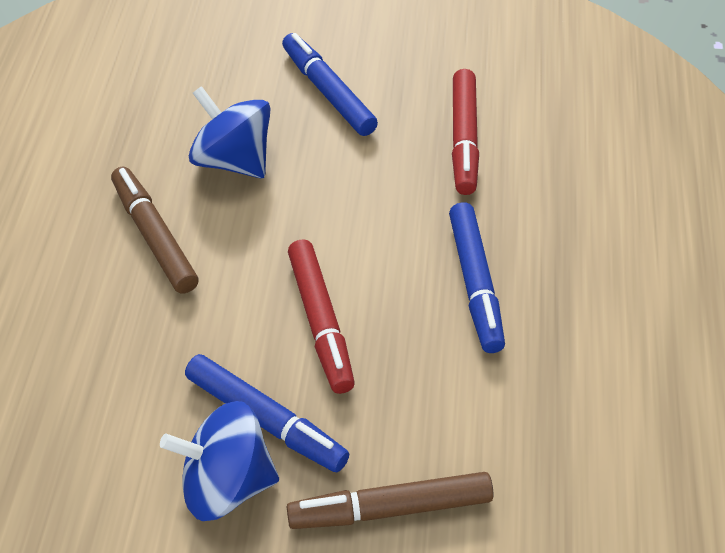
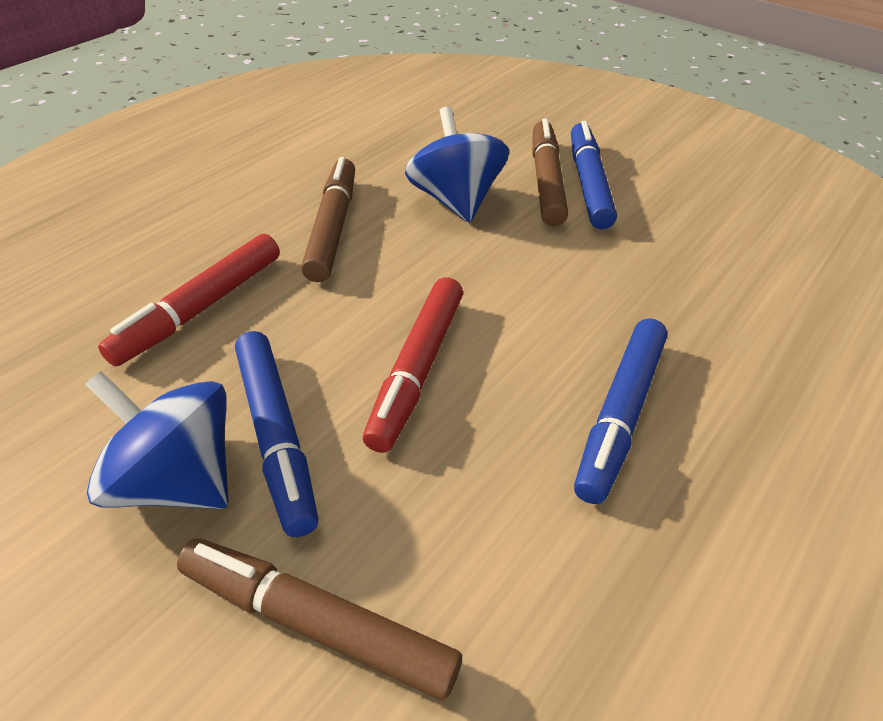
camera: 30 degrees right, 5 degrees down
(293, 105) = (546, 181): none -> brown marker
(464, 139) = (703, 272): red marker -> red marker (200, 308)

